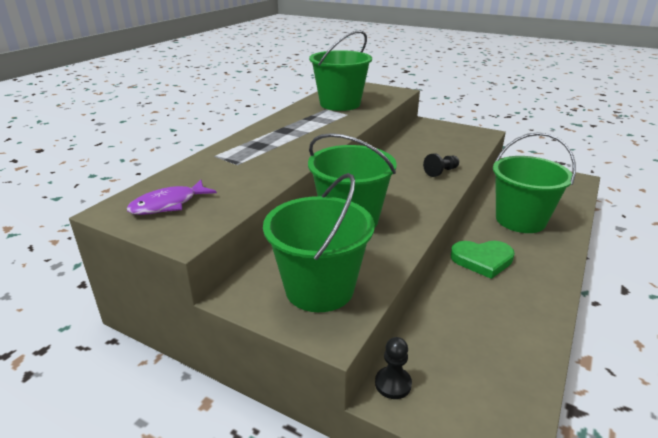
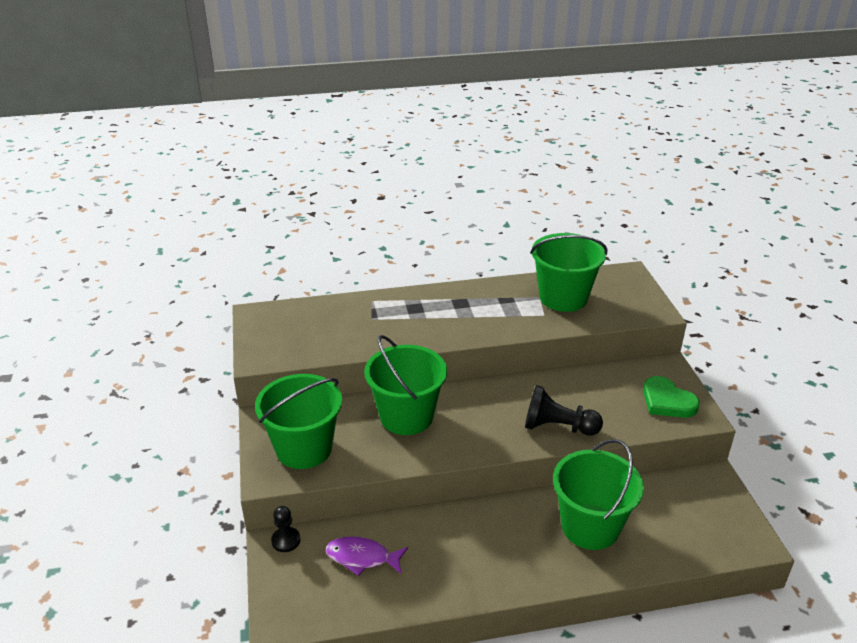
camera: 50 degrees right, 5 degrees up
(168, 205) = (284, 328): purple fish -> purple fish (362, 558)
(441, 172) = (558, 427): black pawn -> black pawn, size x1.66
(482, 260) = (484, 527): green heart -> green heart (667, 401)

